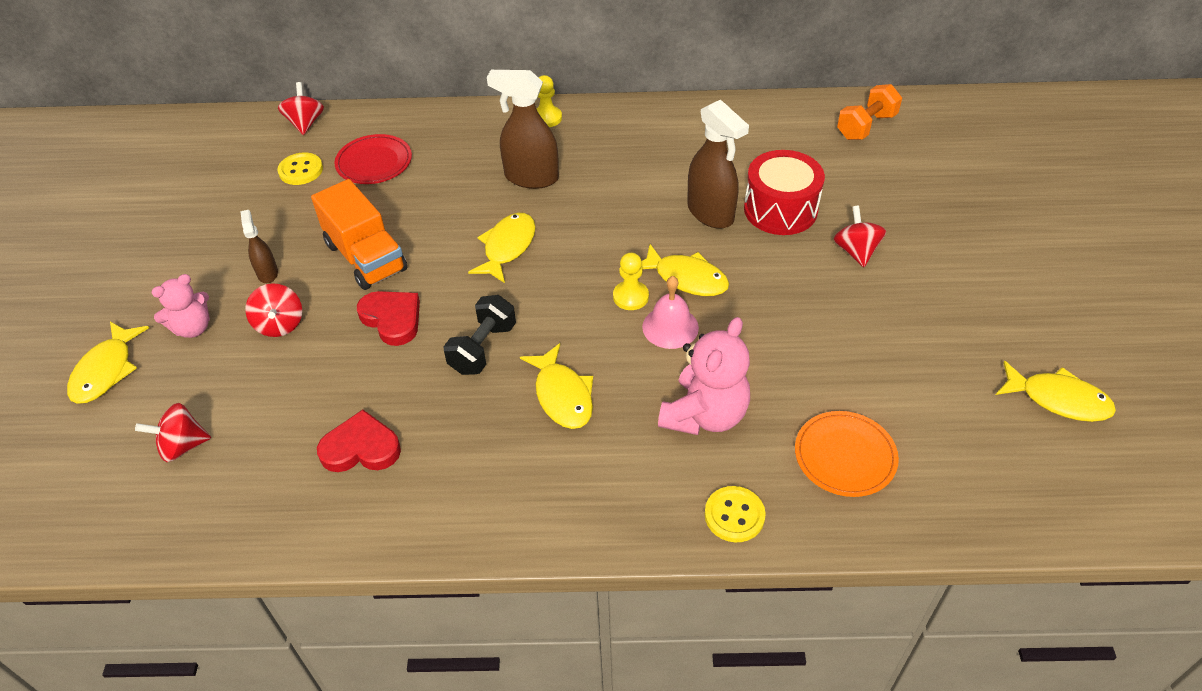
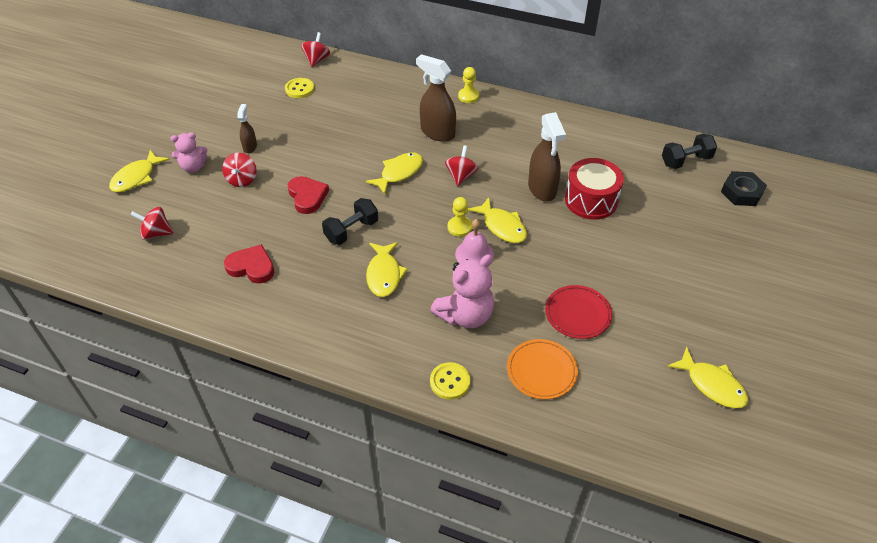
camera: 20 degrees right, 0 degrees up
(366, 257) = (311, 154): orange truck -> none
(374, 162) = (345, 96): red plate -> red plate (578, 314)
(856, 251) = (627, 243): red spinning top -> red spinning top (461, 176)
(866, 126) = (686, 161): orange dumbbell -> black dumbbell
(952, 147) = (741, 192): none -> black nut

